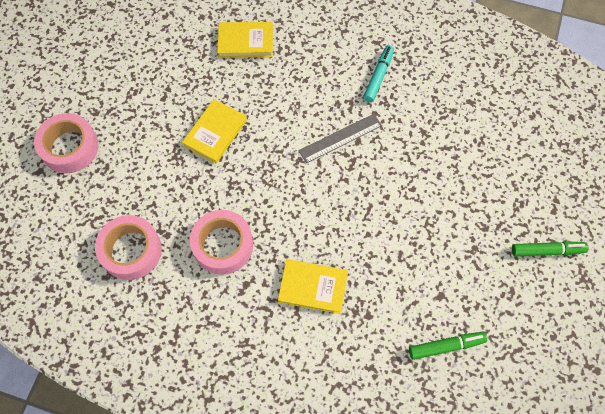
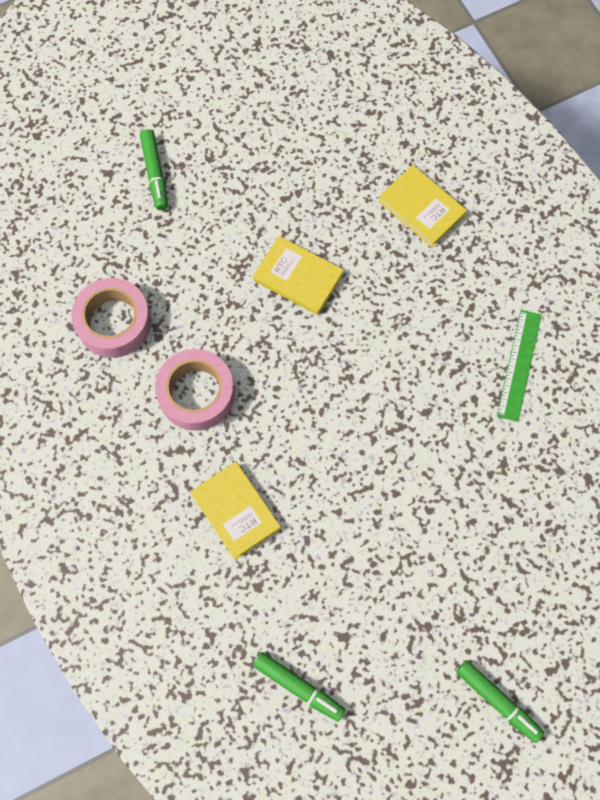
camera: 45 degrees right, 5 degrees up
(70, 147) = (155, 173): pink tape -> green marker
(215, 133) = (298, 277): yellow book -> yellow book turned 45 degrees clockwise
(340, 138) = (412, 393): grey ruler -> none
(378, 76) = (519, 364): turquoise marker -> green ruler

